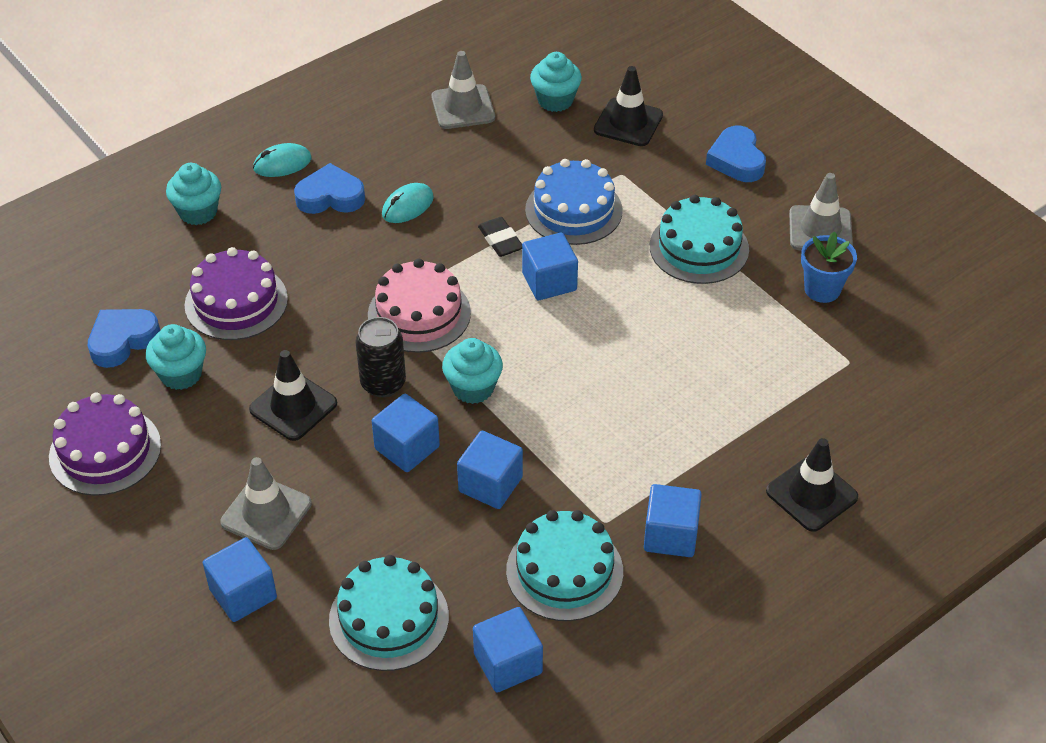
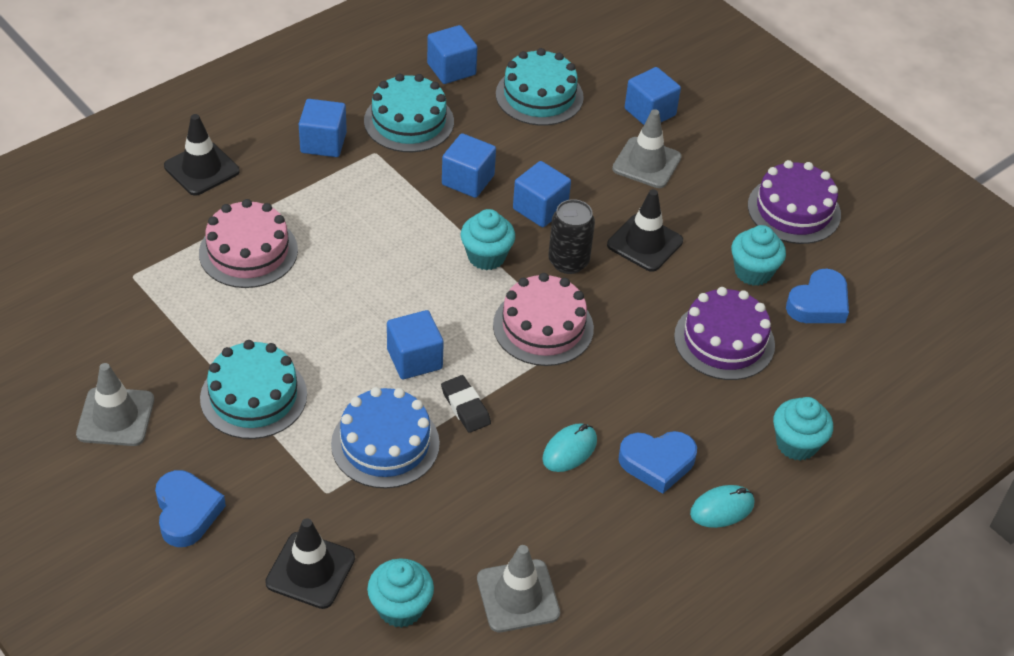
camera: 175 degrees right, 0 degrees up
(734, 390) = (248, 251): none -> pink cake
(822, 289) = (135, 348): blue flower pot -> none

